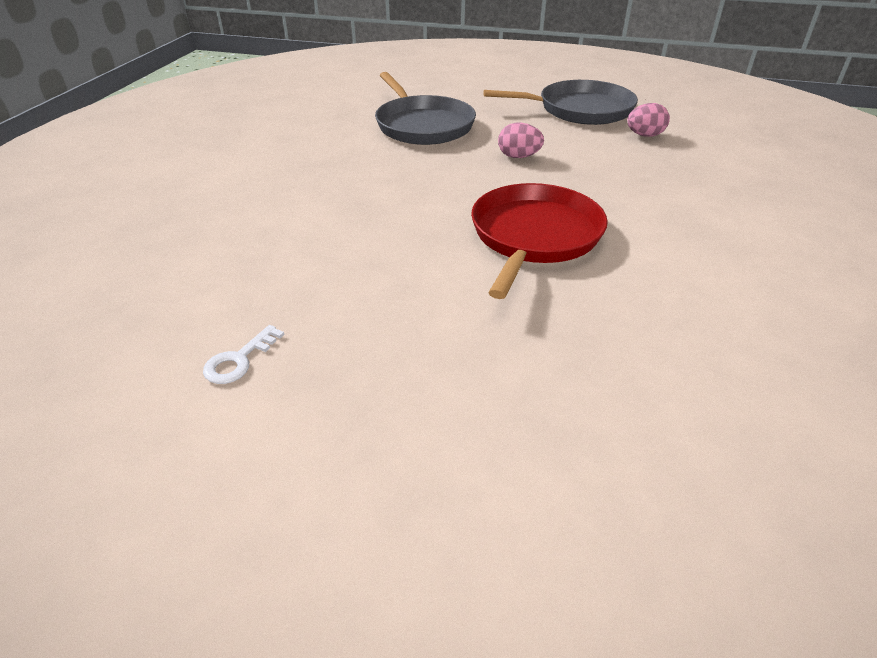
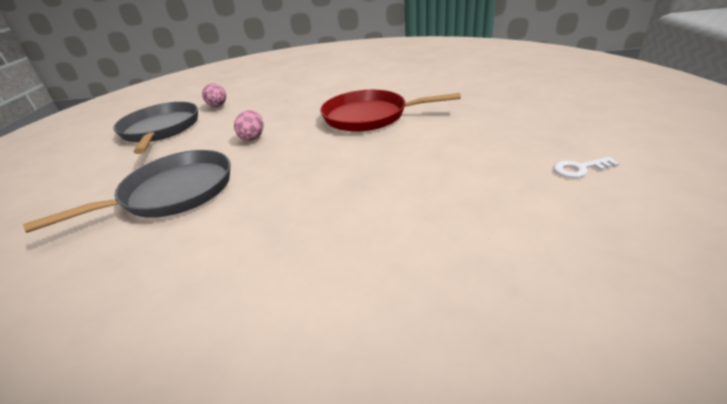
camera: 100 degrees left, 5 degrees down
(239, 360) = (579, 169): white key -> white key turned 150 degrees clockwise

